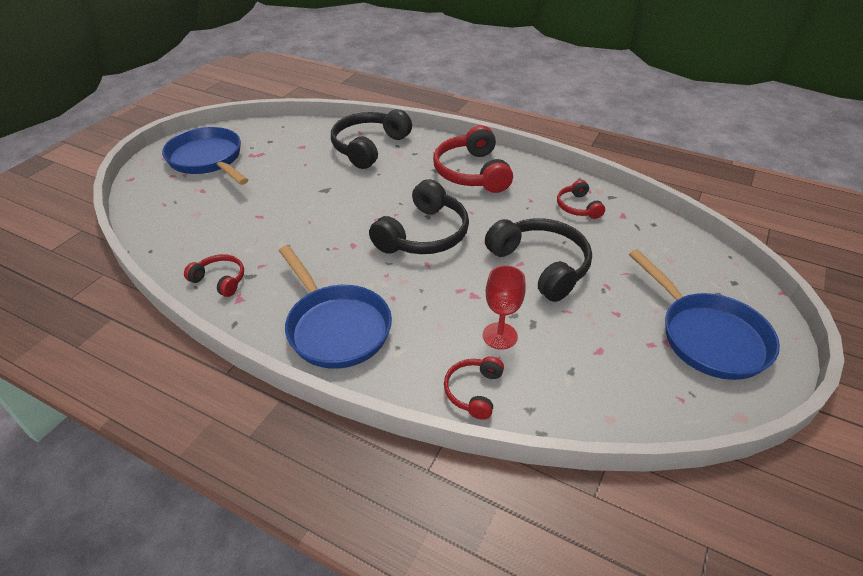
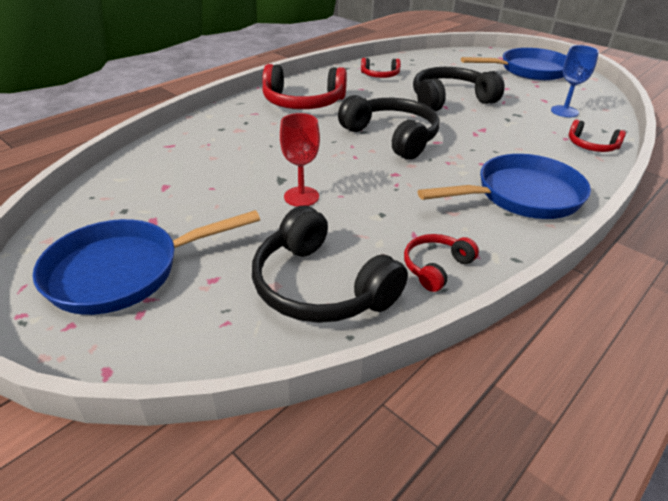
camera: 75 degrees left, 5 degrees down
(369, 147) = (209, 144): black headphones -> black headphones (320, 287)
(500, 336) = (531, 127): red goblet -> red goblet (301, 196)
(570, 370) = (564, 111): none -> blue goblet

